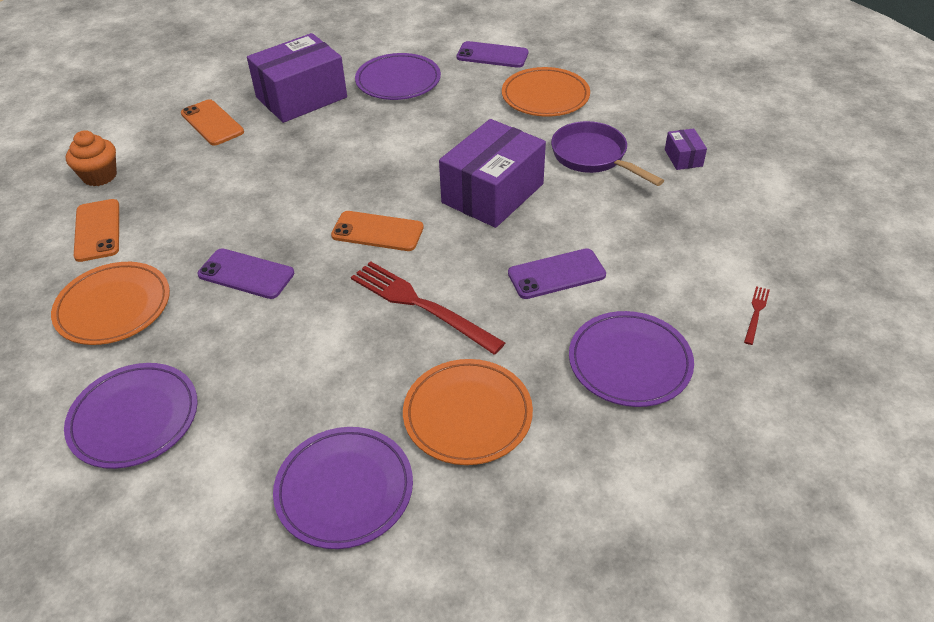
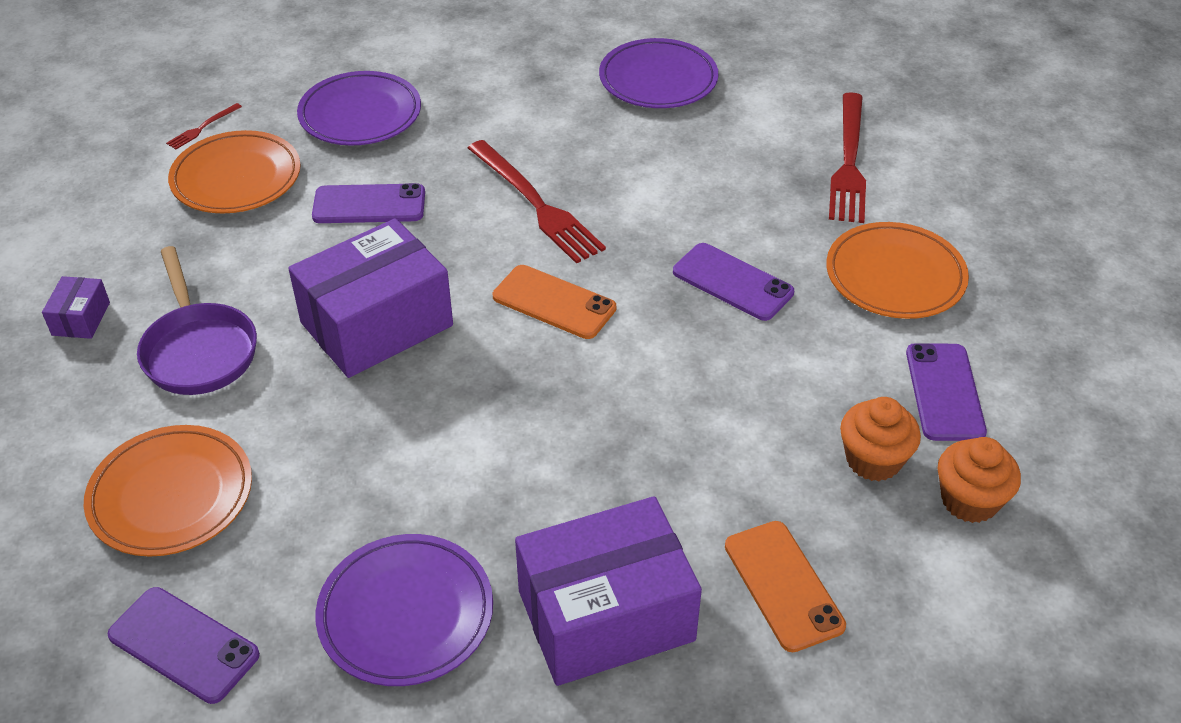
camera: 165 degrees left, 0 degrees up
(97, 230) = (944, 392): orange phone -> purple phone
(134, 418) = (849, 162): purple plate -> red fork
(154, 184) = (873, 460): none -> orange cupcake
(467, 415) = (533, 106): orange plate -> orange plate (236, 178)

